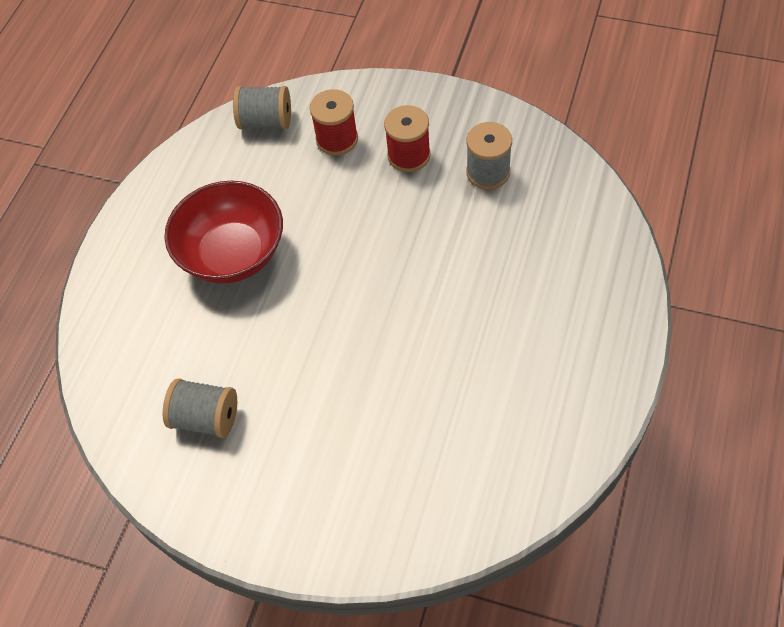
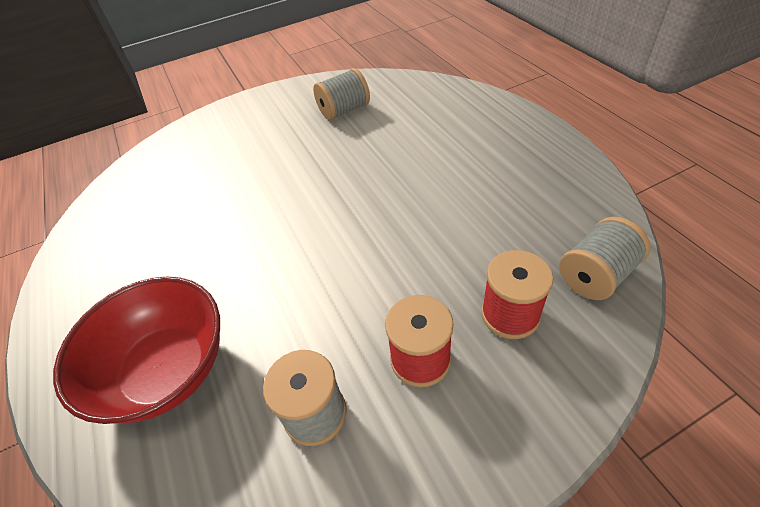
camera: 135 degrees right, 10 degrees down
(233, 254) = (451, 174): red bowl -> red bowl (166, 370)

